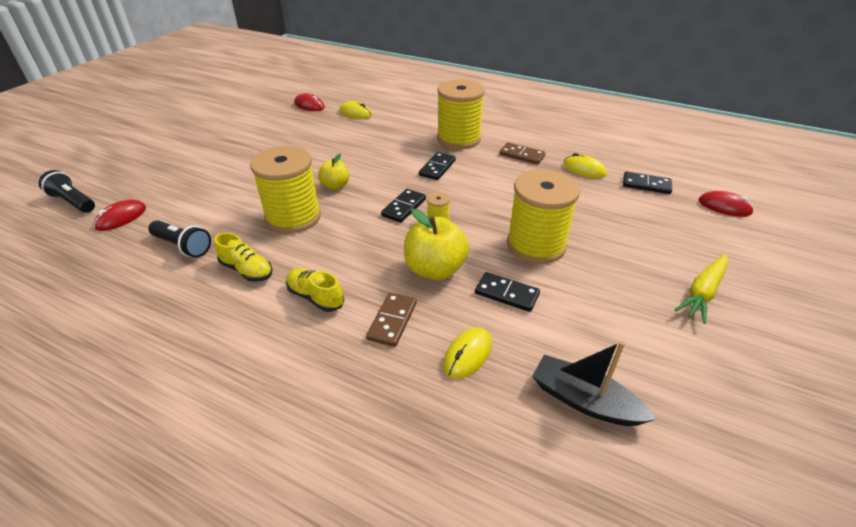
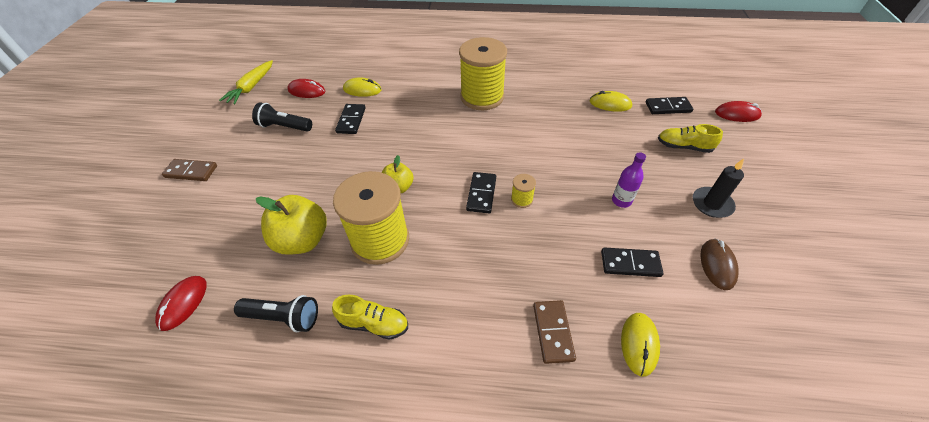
camera: 20 degrees left, 10 degrees up
(73, 202) = (105, 301): black flashlight -> black flashlight (284, 127)
(315, 297) = (464, 331): yellow shoe -> yellow shoe (683, 147)
(435, 269) = (554, 258): yellow apple -> yellow apple (302, 240)
(437, 168) = (483, 137): black domino -> black domino (351, 120)
(521, 155) = (549, 102): brown domino -> brown domino (191, 172)
(536, 245) = (621, 201): yellow spool -> purple bottle
(584, 401) = (755, 354): black boat -> none
(599, 320) = (717, 265): none -> brown mouse
(633, 271) = (712, 204): none -> black candle
(703, 292) = (772, 208): yellow carrot -> yellow carrot (251, 87)

